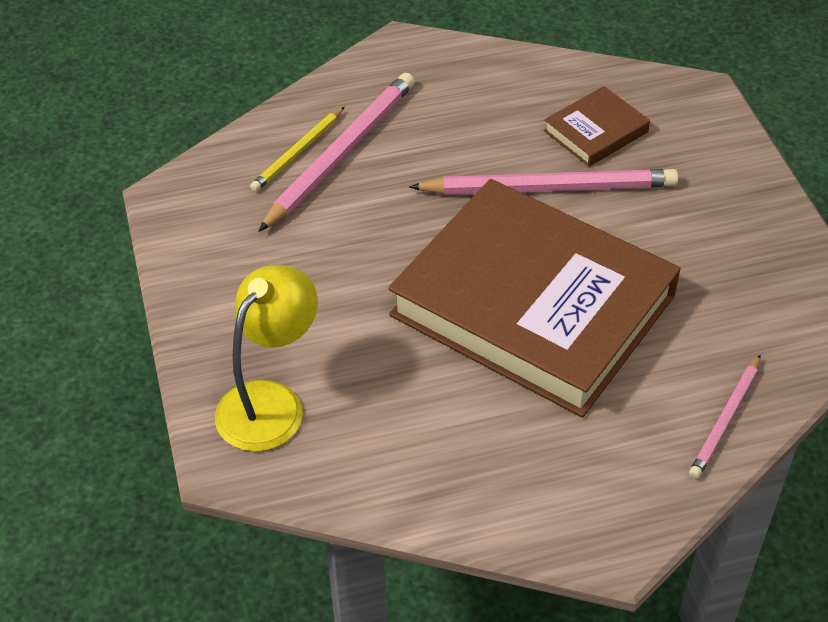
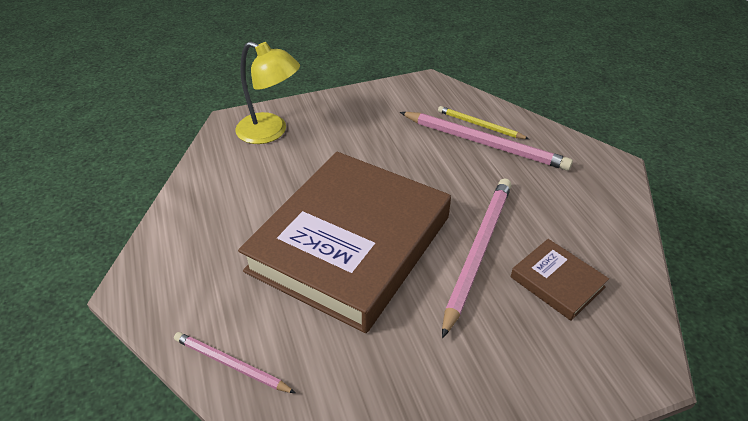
camera: 85 degrees right, 5 degrees down
(549, 188) = (478, 251): pink pencil -> pink pencil turned 150 degrees counterclockwise

